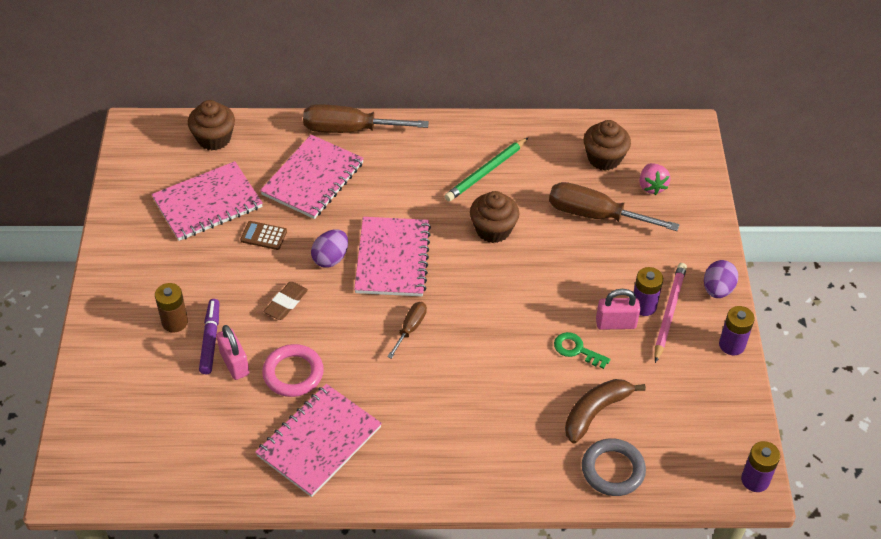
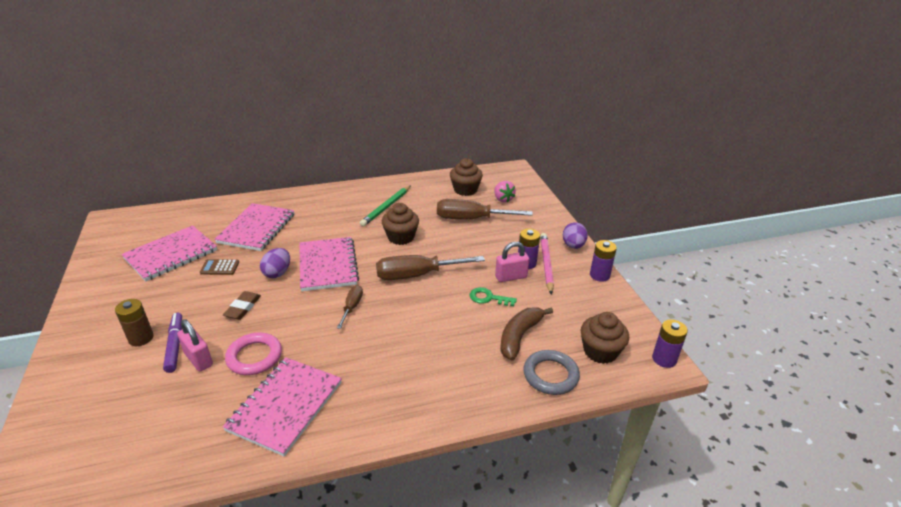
camera: 15 degrees left, 15 degrees down
(214, 138) = (176, 217): brown cupcake -> brown cupcake (600, 351)
(350, 130) = (281, 199): brown screwdriver -> brown screwdriver (416, 275)

